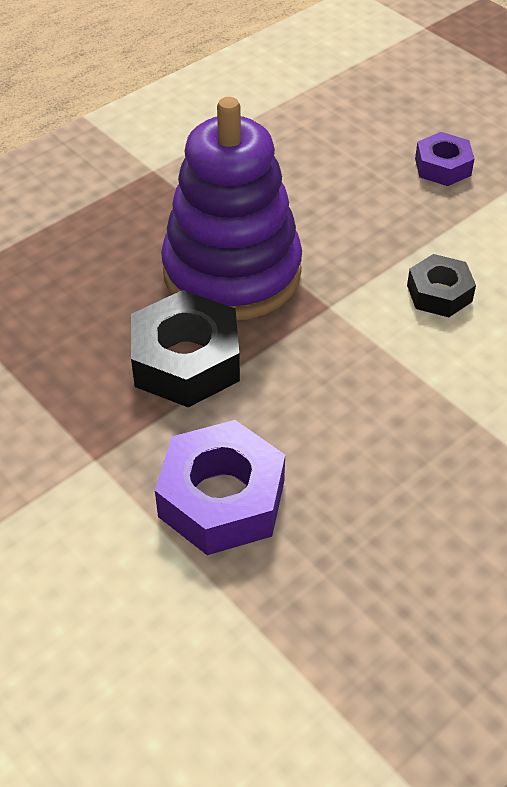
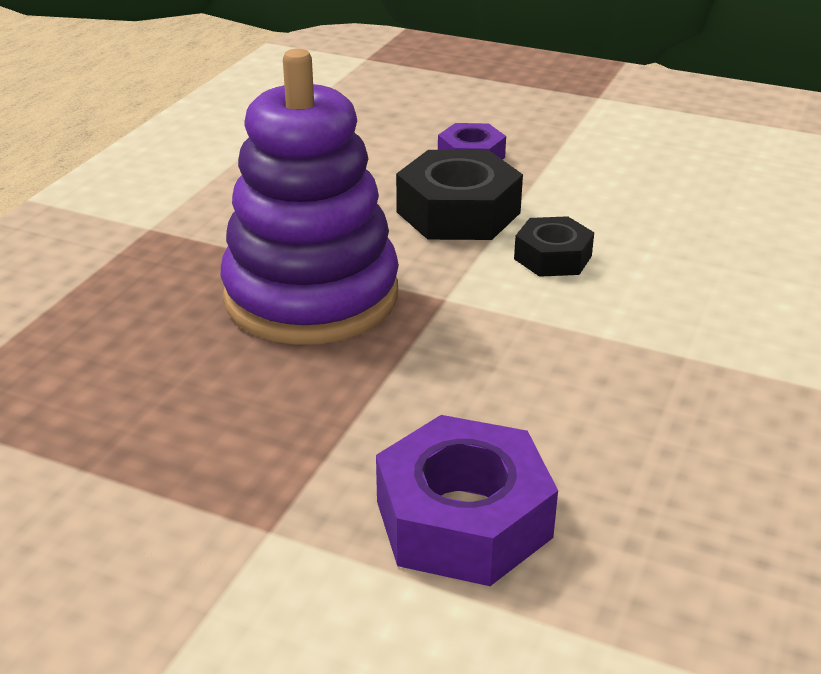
camera: 25 degrees left, 15 degrees down
(186, 361) = (317, 393): black nut -> black nut (458, 212)

